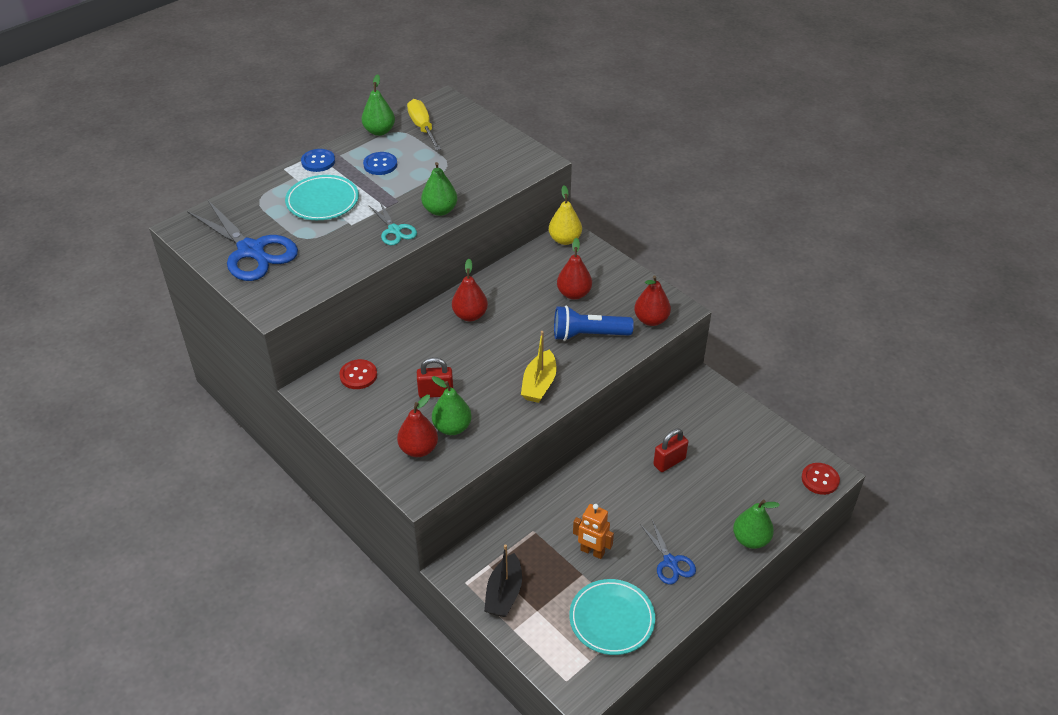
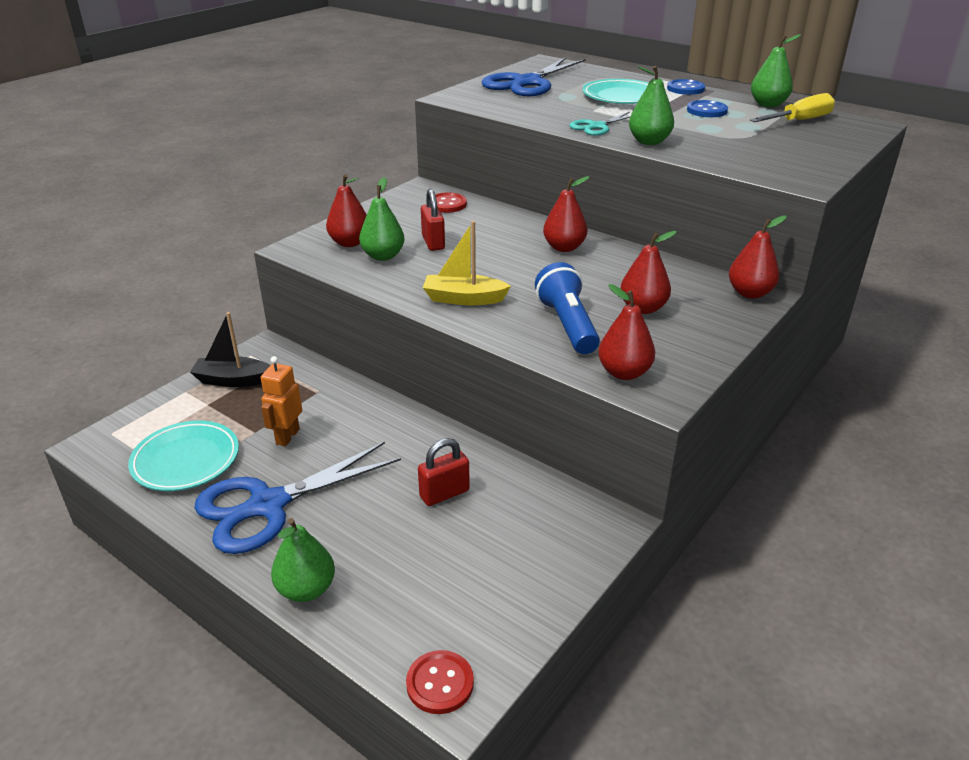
camera: 80 degrees right, 10 degrees down
(565, 240) = (749, 293): yellow pear -> red pear
(669, 462) = (444, 493): red padlock -> red padlock turned 75 degrees counterclockwise
(670, 562) = (268, 505): blue scissors -> blue scissors, size x1.94

